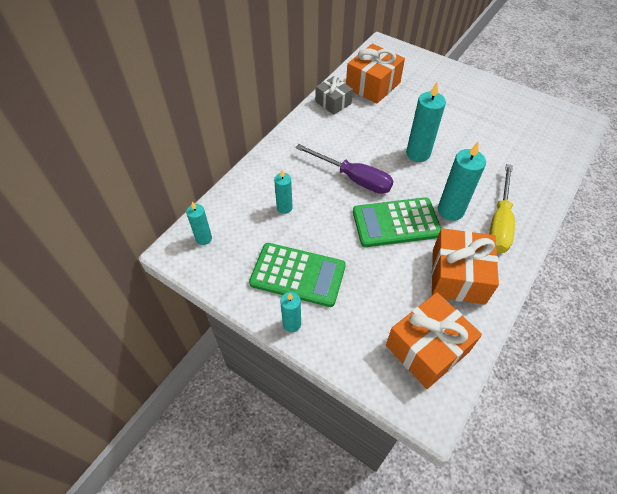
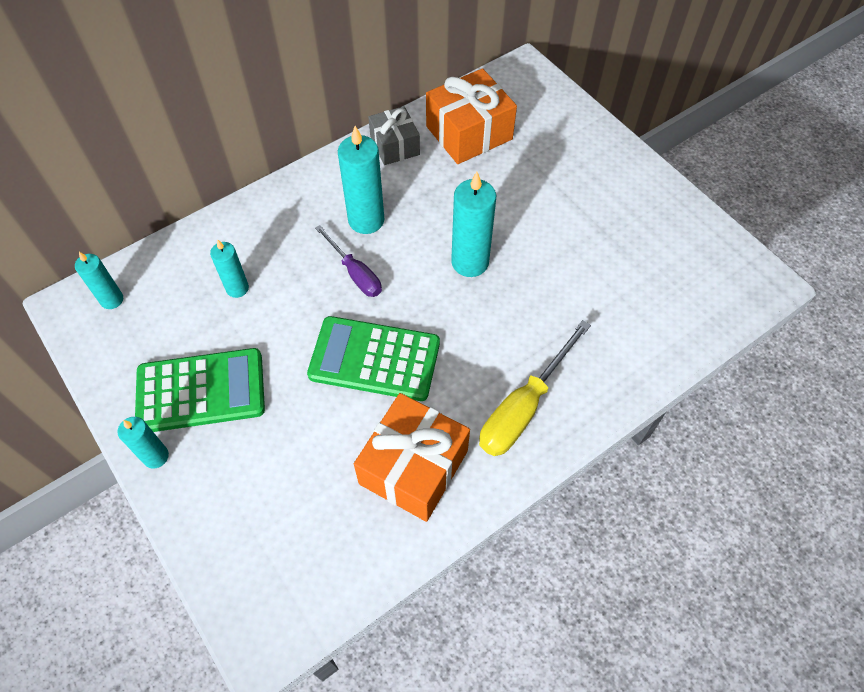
camera: 20 degrees right, 5 degrees up
(298, 275) = (201, 391): green calculator -> green calculator turned 45 degrees counterclockwise
(353, 178) = (355, 273): purple screwdriver -> purple screwdriver, size x0.64
(427, 348) = (309, 554): orange gift -> none
(450, 210) = (463, 366): turquoise candle -> turquoise candle (366, 220)

